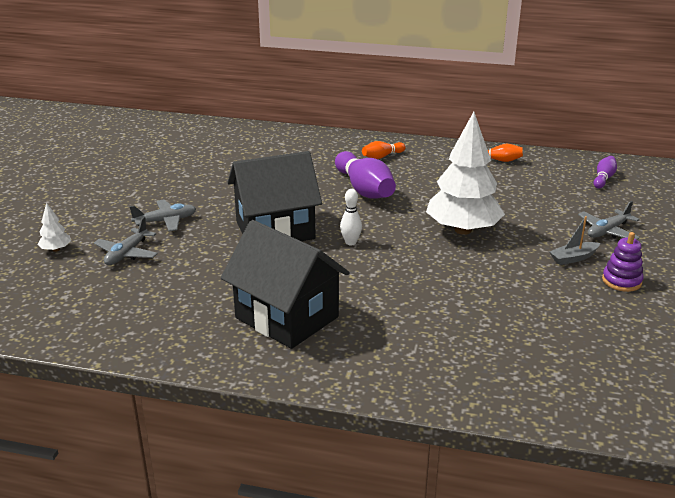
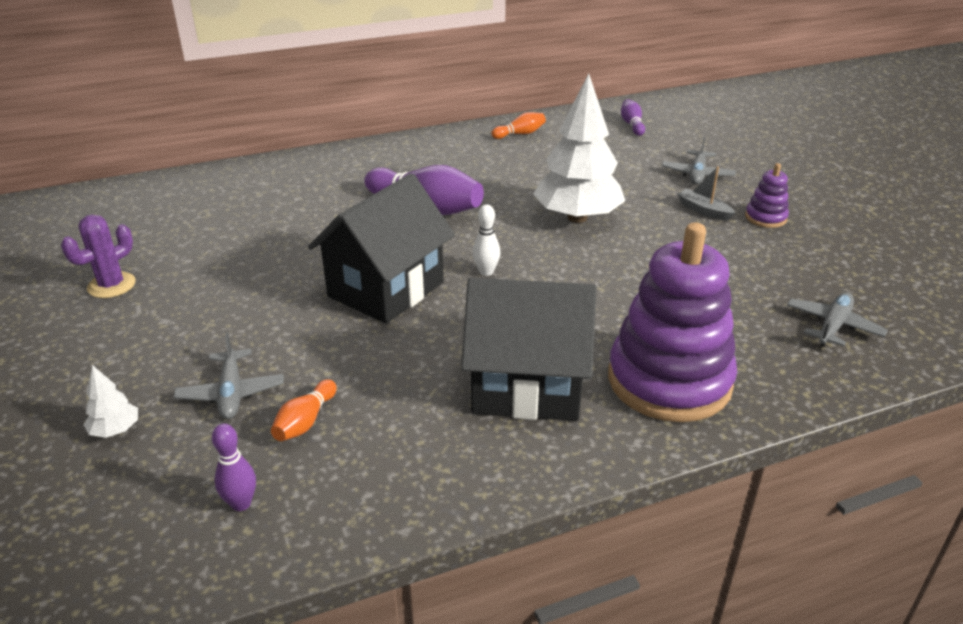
camera: 35 degrees left, 5 degrees up
(69, 308) = (241, 503): none -> purple bowling pin
(134, 176) = (111, 285): none -> purple cactus
(166, 221) = (232, 329): grey plane -> grey plane (833, 326)
(382, 156) = (400, 164): orange bowling pin -> orange bowling pin (305, 421)
(383, 353) = (669, 381): none -> purple stacking toy
(573, 258) = (703, 210): grey boat -> grey boat turned 105 degrees clockwise

